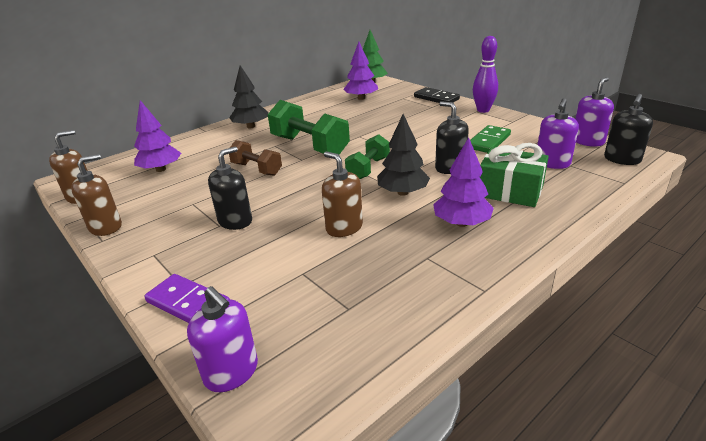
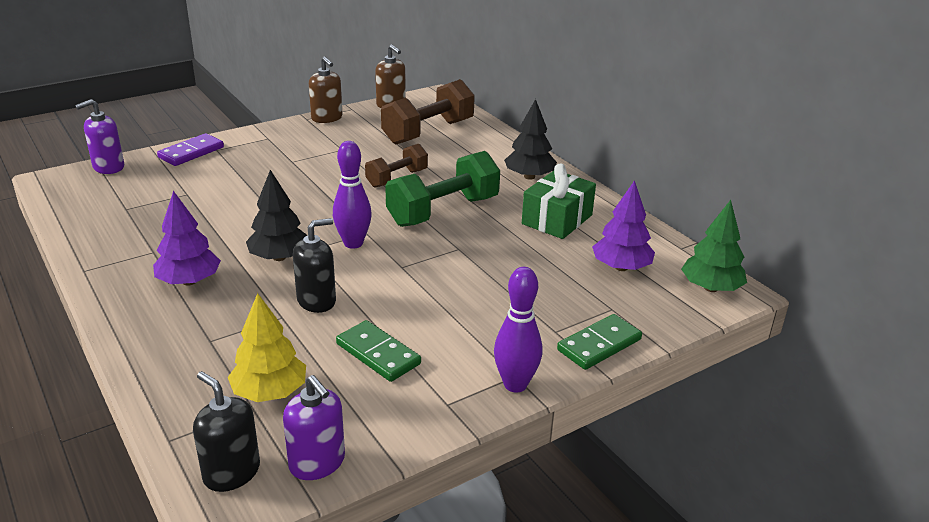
camera: 95 degrees right, 0 degrees up
(161, 169) = (428, 132): purple tree -> brown dumbbell
(235, 221) = (293, 168): black soap dispenser -> none
(344, 227) = (237, 217): brown soap dispenser -> none
(368, 168) = (353, 243): green dumbbell -> purple bowling pin
(436, 98) = (599, 345): black domino -> green domino
(510, 191) = (225, 331): green gift -> green gift (557, 219)
(552, 163) = (269, 392): purple soap dispenser -> yellow tree

